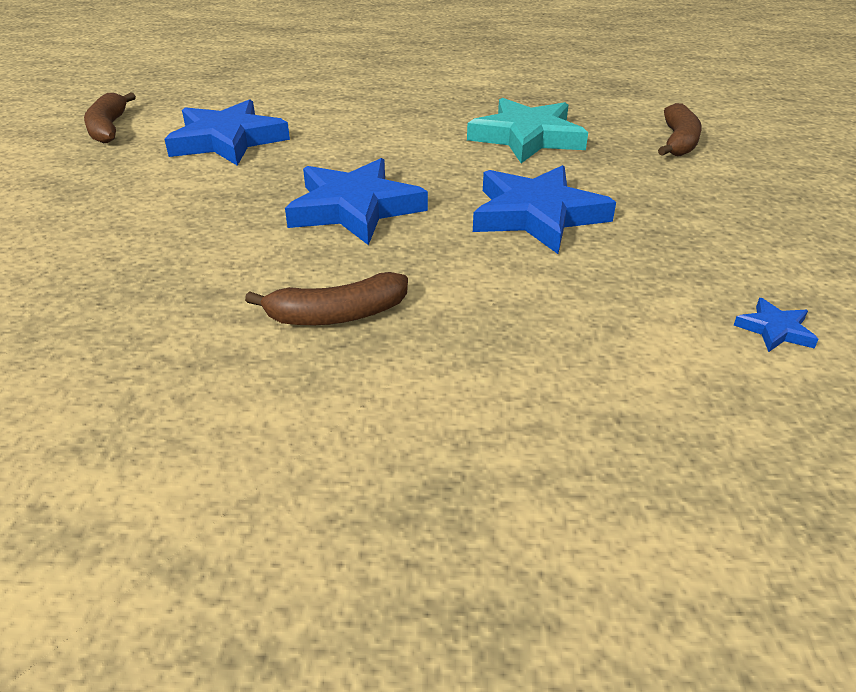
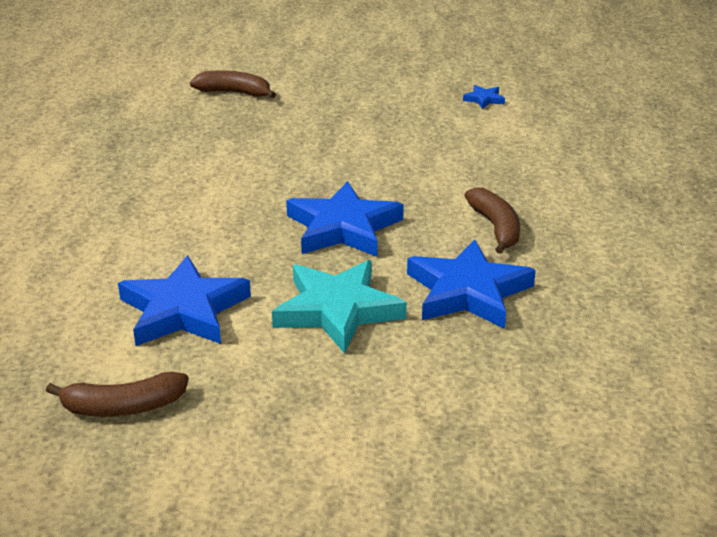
camera: 90 degrees left, 5 degrees down
(527, 137) = (212, 150): turquoise star -> turquoise star (337, 310)
(537, 215) = (355, 154): blue star -> blue star (467, 291)

